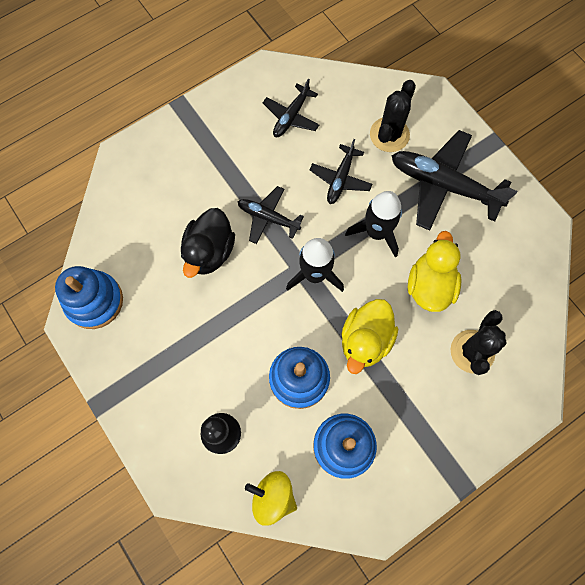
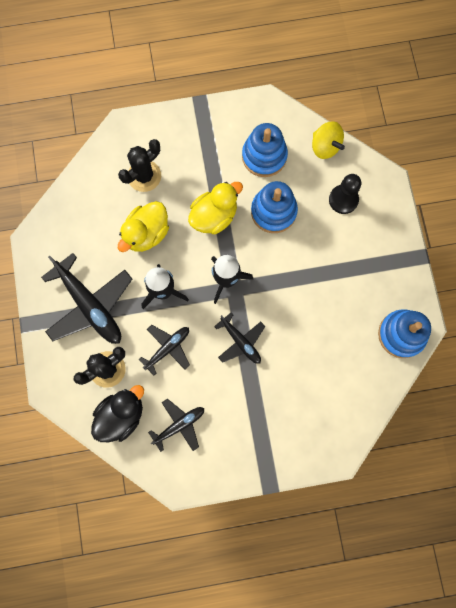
camera: 155 degrees left, 5 degrees up
(209, 252) = (298, 334): black duck -> black duck (121, 415)

